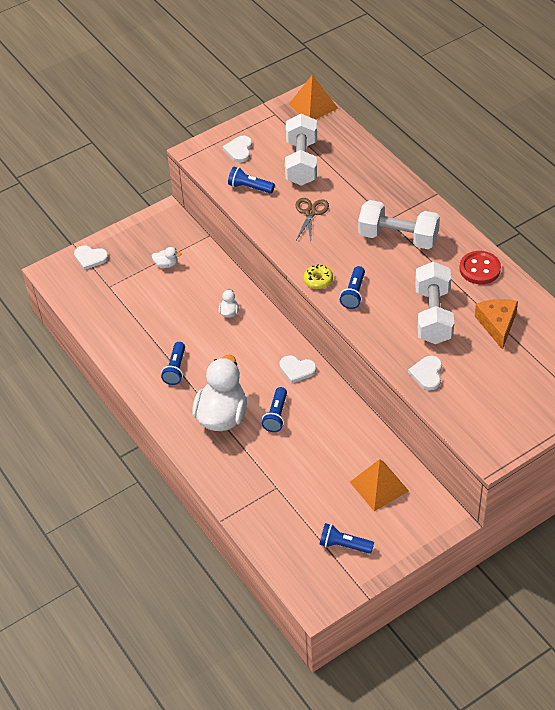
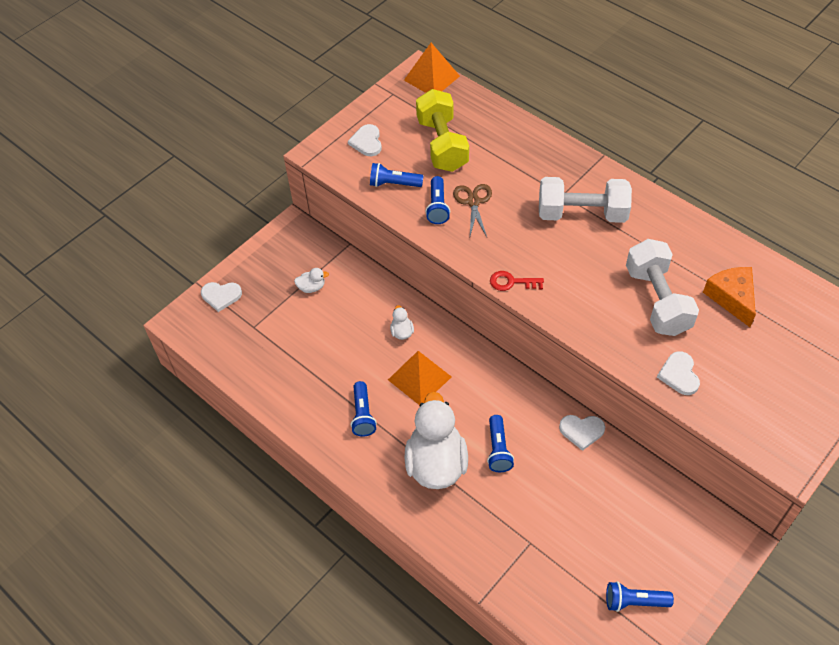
camera: 15 degrees left, 5 degrees up
(297, 369) = (502, 387): white heart -> white heart (581, 431)
(301, 162) = (442, 144): white dumbbell -> yellow dumbbell
(318, 280) = (511, 282): yellow donut -> red key
(354, 293) = (558, 290): blue flashlight -> blue flashlight (437, 207)
(379, 486) = (646, 514): orange pyramid -> orange pyramid (419, 378)
(479, 269) = (685, 234): red button -> none

